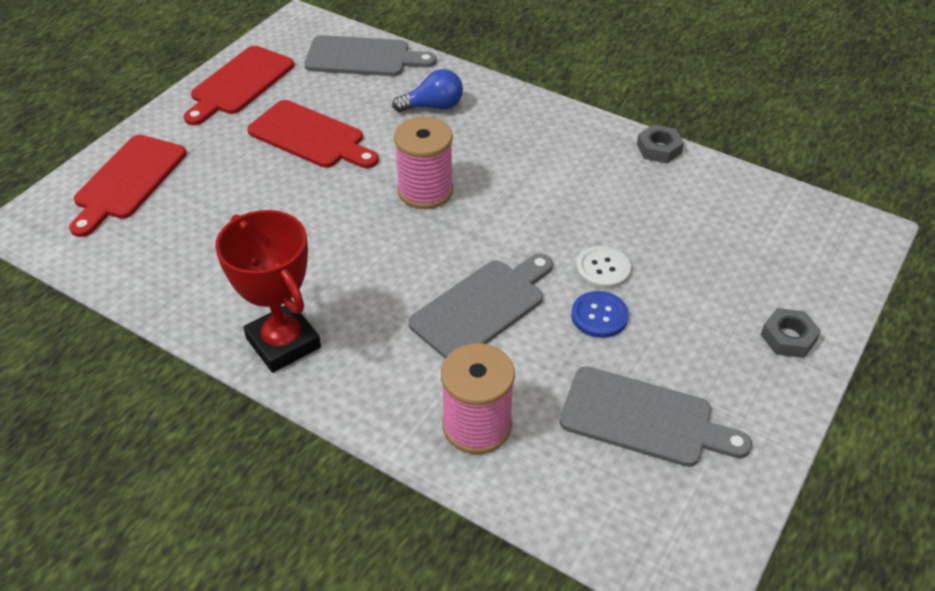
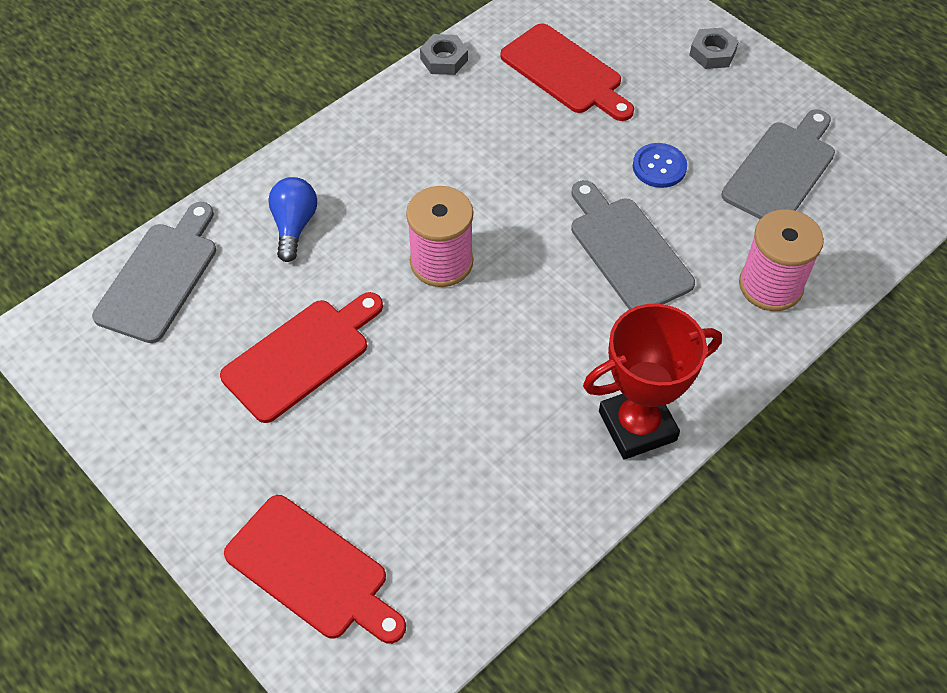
camera: 75 degrees left, 10 degrees up
(240, 83) = (152, 421): red cutting board -> red cutting board (565, 72)
(602, 269) = (600, 148): white button -> none

